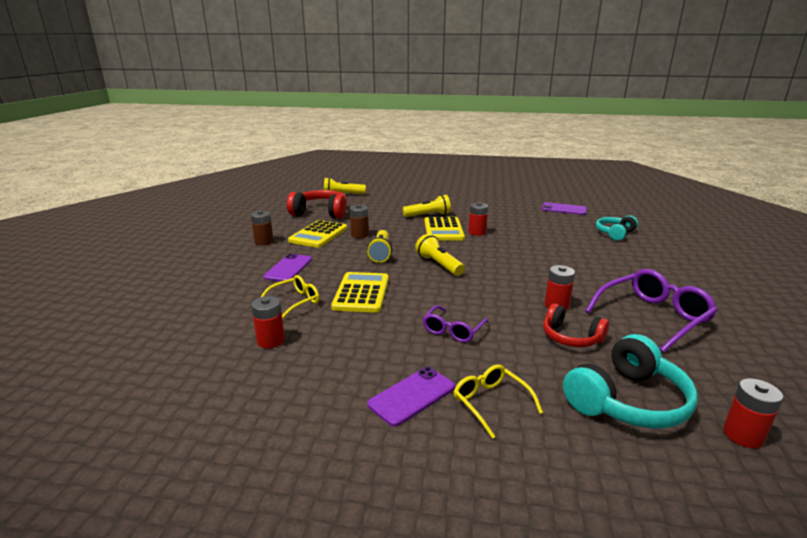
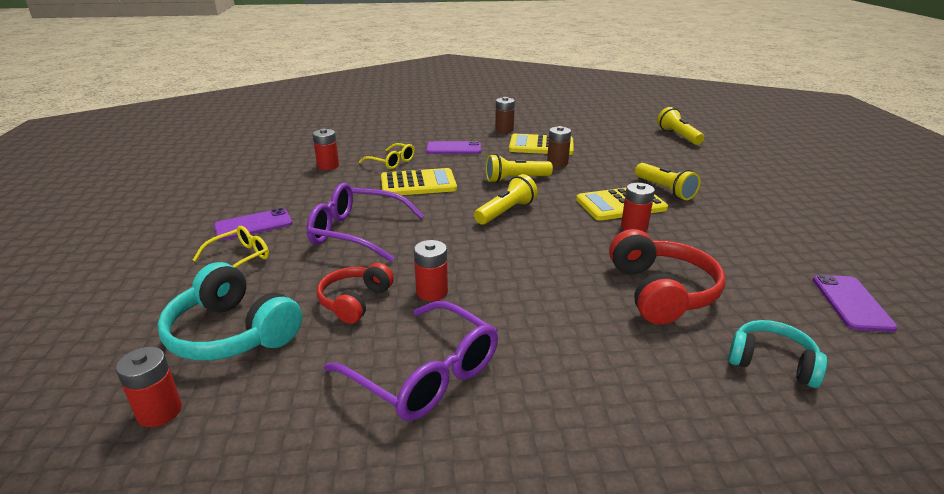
camera: 75 degrees right, 5 degrees up
(320, 213) = (604, 136): red headphones -> red headphones (661, 292)
(412, 396) = (253, 225): purple phone -> purple phone turned 60 degrees counterclockwise
(453, 330) = (357, 232): purple glasses -> purple glasses, size x1.72

